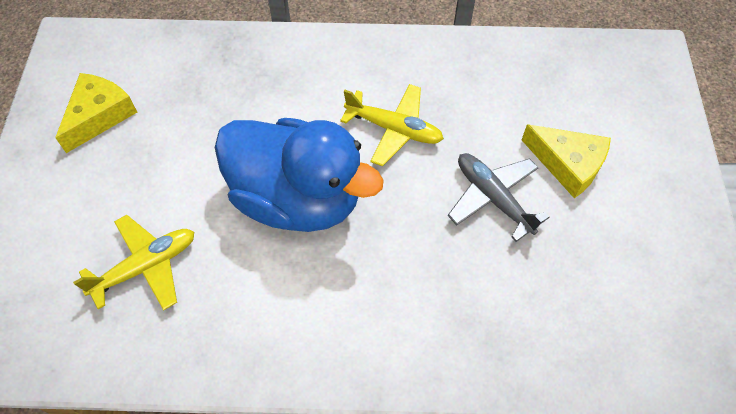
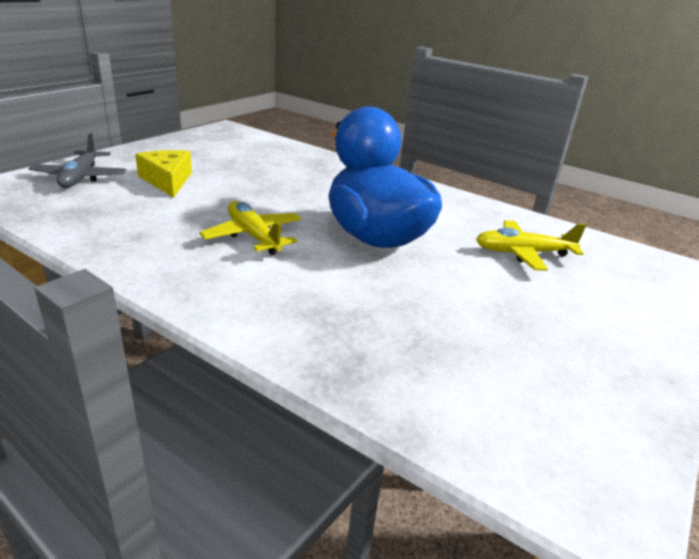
camera: 150 degrees left, 30 degrees down
(99, 115) = (554, 370): yellow cheese -> none
(493, 198) = (238, 189): grey plane -> grey plane (80, 178)

